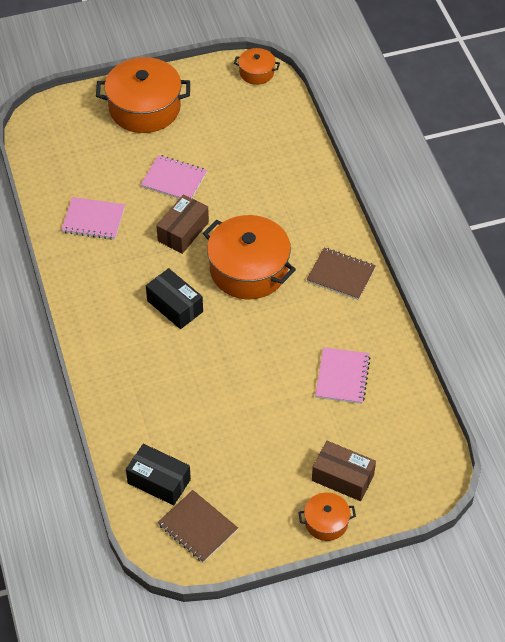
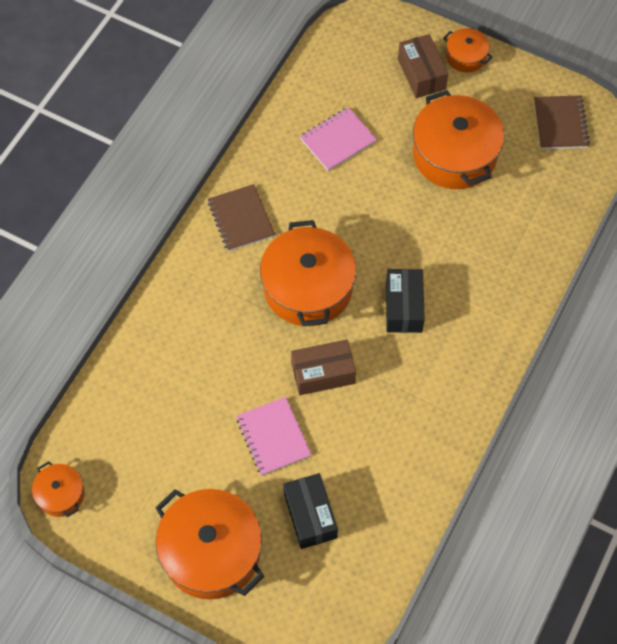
camera: 135 degrees left, 10 degrees up
(93, 220) = (389, 458): pink notebook -> none
(159, 481) = (557, 177): black box -> black box (310, 515)
(250, 435) = (454, 154): none -> orange pot

